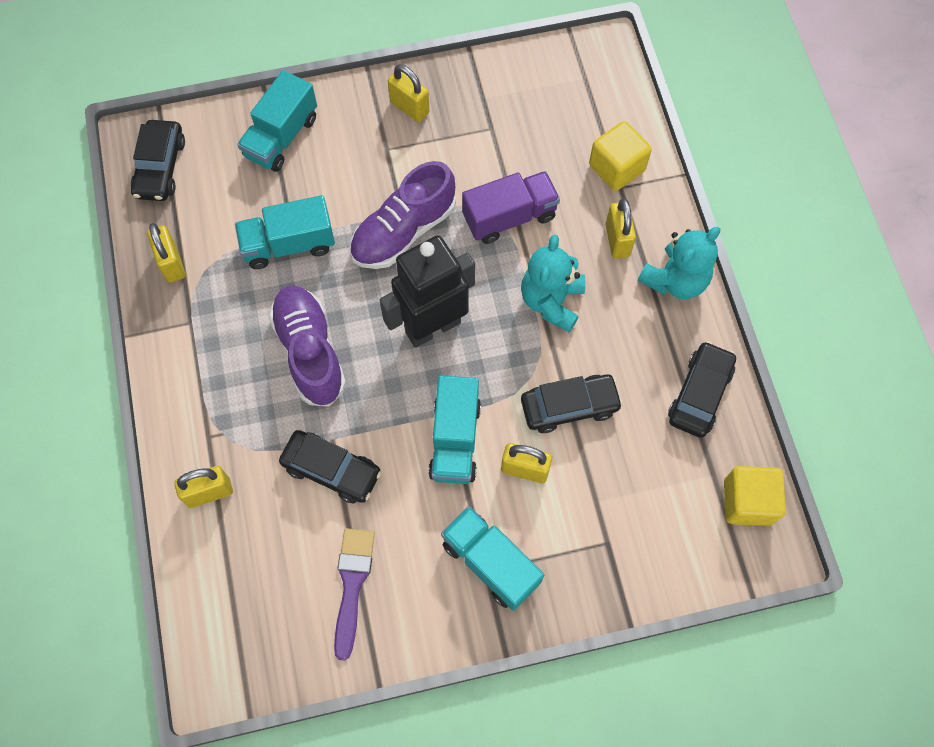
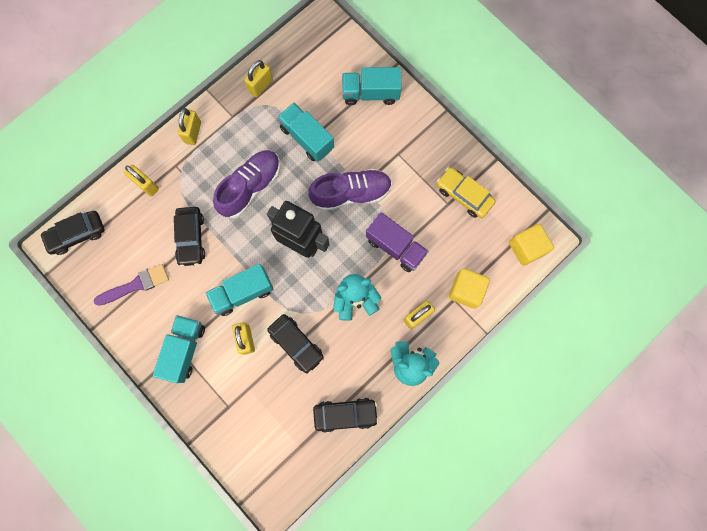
camera: 60 degrees right, 10 degrees up
(160, 167) = (313, 43): black car -> black car (77, 234)
(403, 231) = (351, 193): purple shoe -> purple shoe turned 150 degrees clockwise
(409, 107) = (433, 150): yellow padlock -> yellow padlock (193, 132)
(491, 105) = (464, 195): none -> yellow car
(747, 502) = (294, 474): yellow cube -> yellow cube (526, 248)

